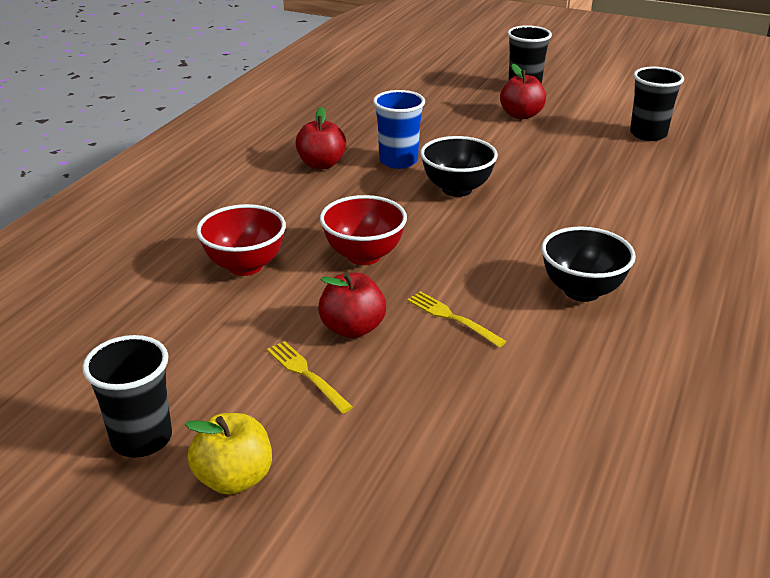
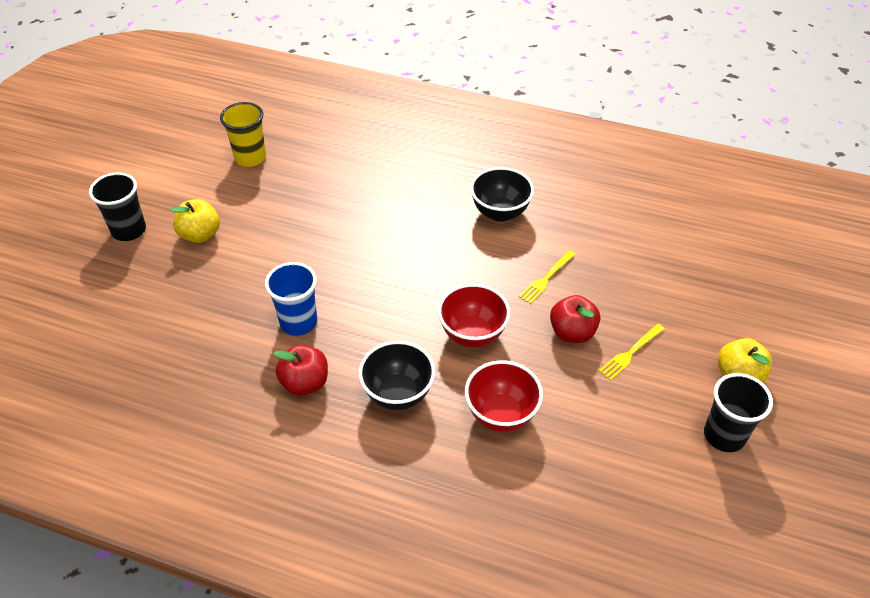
camera: 95 degrees left, 15 degrees up
(457, 189) = (355, 279): black bowl -> black bowl (398, 394)
(521, 115) = (200, 235): red apple -> yellow apple
(648, 134) = (250, 158): black cup -> yellow cup

